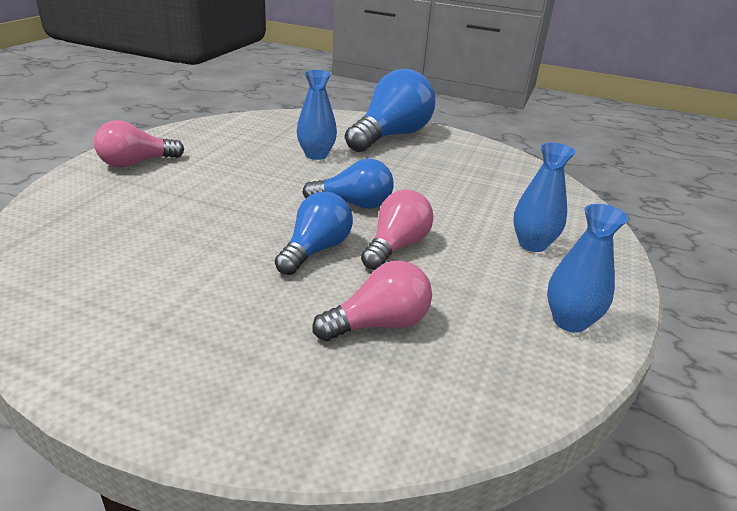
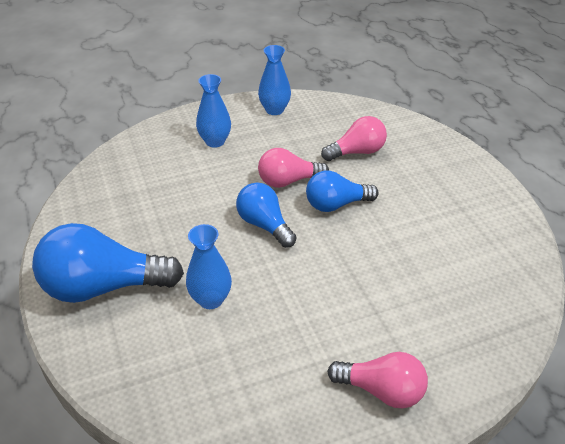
camera: 130 degrees left, 10 degrees up
(379, 324) = (357, 152): pink light bulb -> pink light bulb turned 135 degrees clockwise

